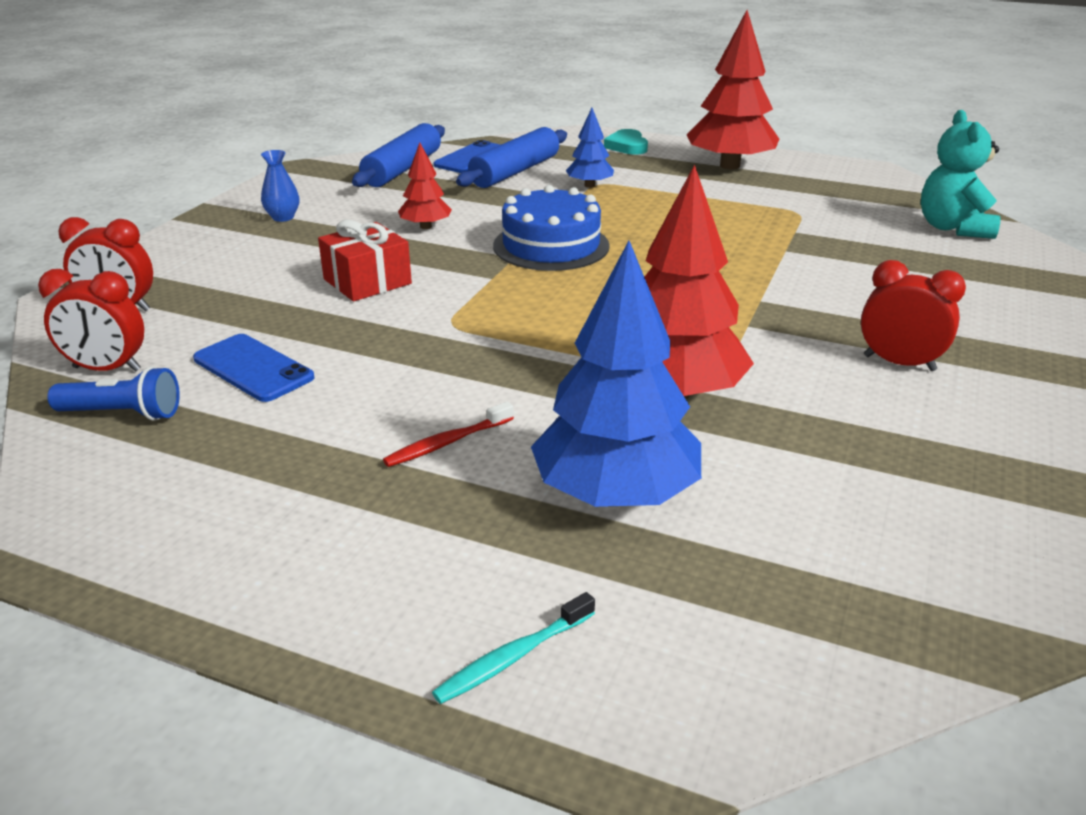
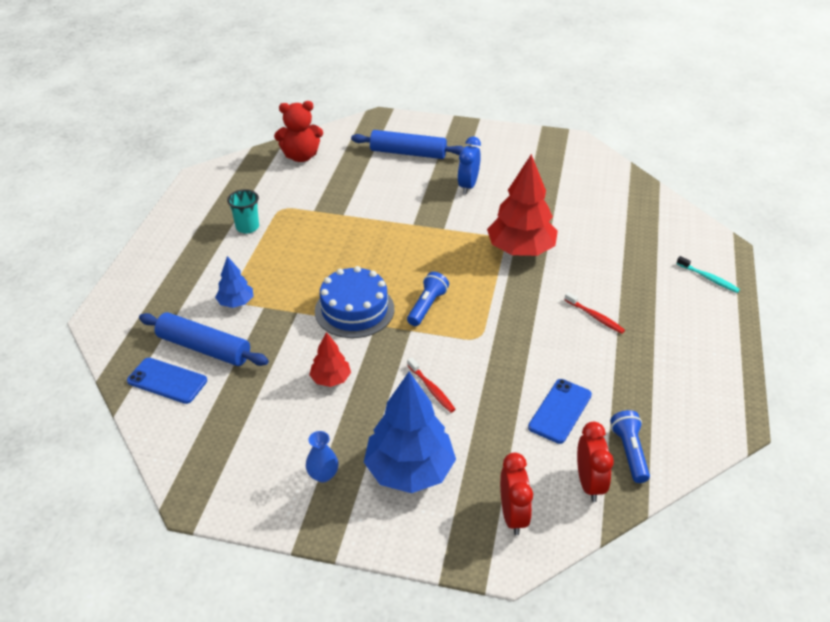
camera: 100 degrees left, 10 degrees up
(367, 281) = (431, 389): red gift -> red toothbrush
(402, 169) = (197, 423): blue rolling pin -> blue rolling pin (408, 153)
(539, 293) = (427, 306): none -> blue flashlight
(616, 494) = (607, 262): blue tree -> blue tree (409, 470)
(627, 146) = (140, 290): turquoise heart -> none
(729, 165) = (190, 236): red tree -> none
(750, 193) = (247, 227): none -> turquoise cup
(899, 363) = (468, 186): red clock -> blue clock
(953, 228) = (301, 156): turquoise teddy bear -> red teddy bear

